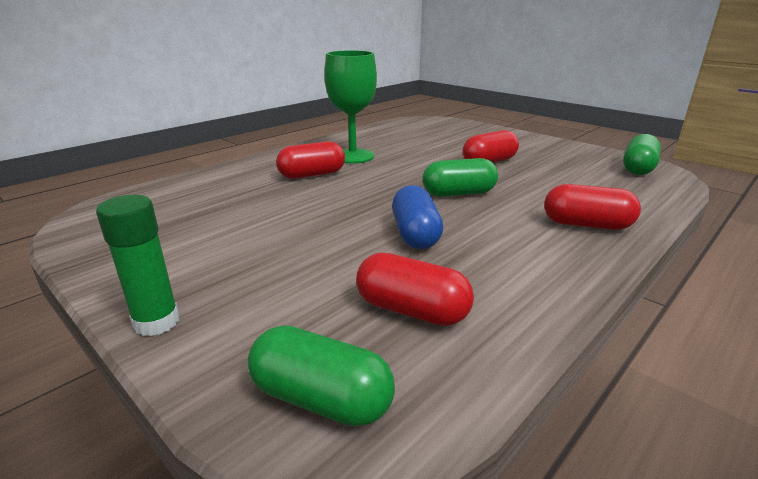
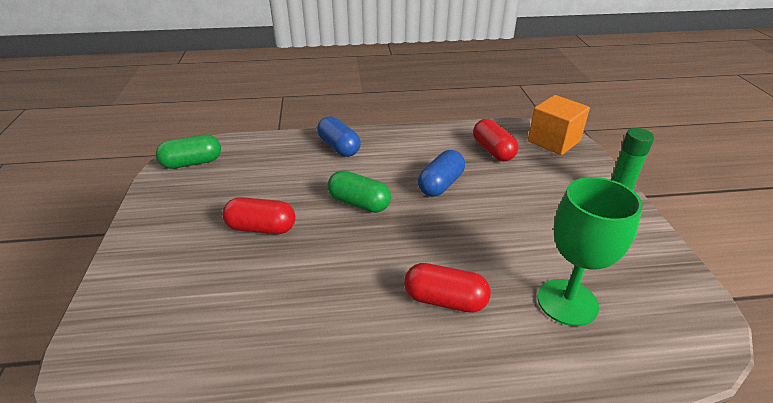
camera: 140 degrees left, 10 degrees up
(321, 399) = (553, 141): green capsule -> orange cube
(352, 156) = (362, 321): green goblet -> green goblet (567, 302)
(586, 225) = (339, 147): red capsule -> blue capsule

